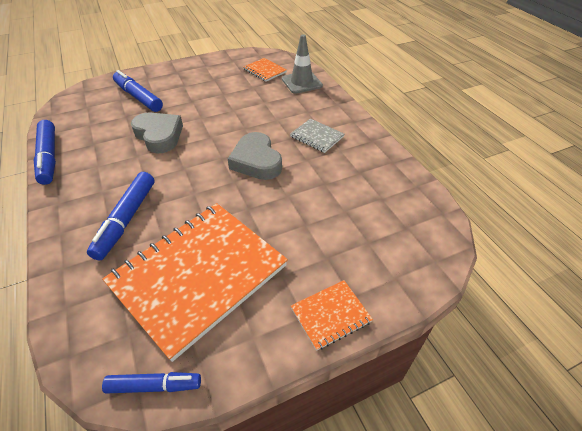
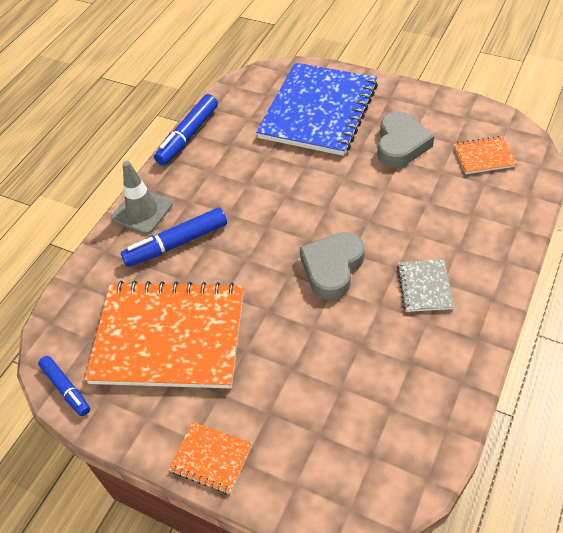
camera: 55 degrees right, 5 degrees up
(138, 97) = (318, 111): blue marker -> blue notebook
(159, 136) = (286, 173): grey heart -> grey heart (401, 144)
(265, 71) = (483, 156): orange notebook -> orange notebook turned 75 degrees clockwise
(302, 82) = (504, 203): grey traffic cone -> grey traffic cone (142, 211)

